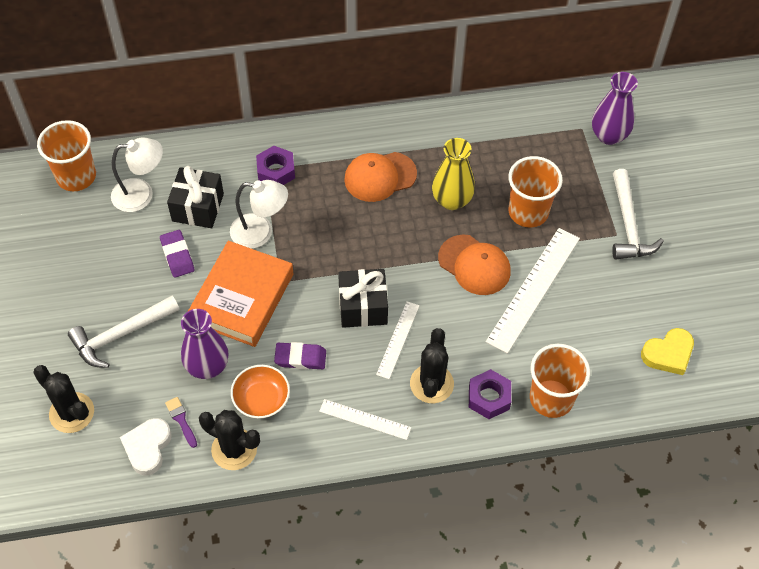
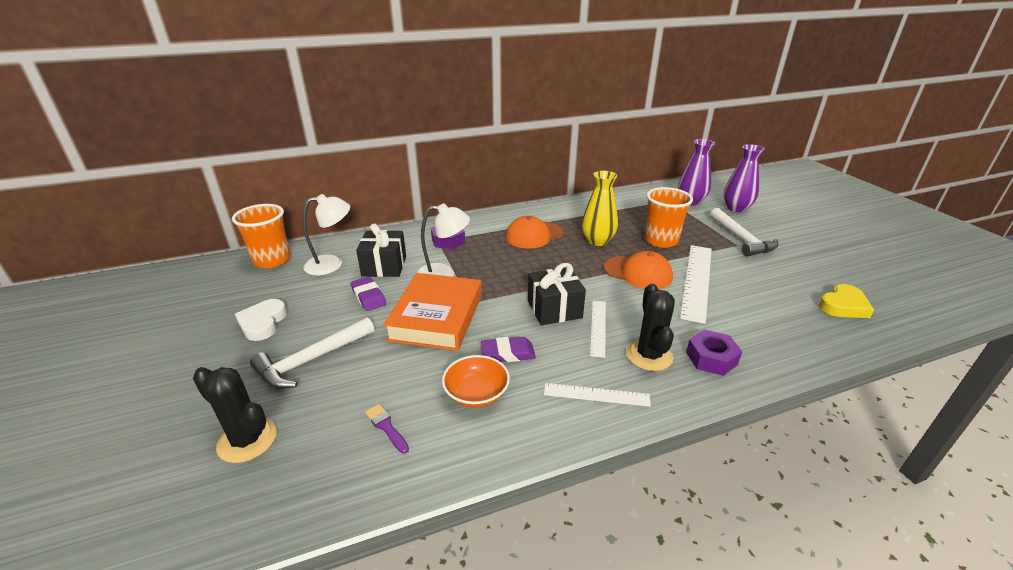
camera: 10 degrees left, 25 degrees down
(147, 447) = (346, 463): white heart -> white heart (263, 323)
(207, 366) = (410, 373): purple vase -> purple vase (736, 208)
(234, 449) = (456, 447): black cactus -> none
(551, 398) = (770, 350): orange cup -> none

